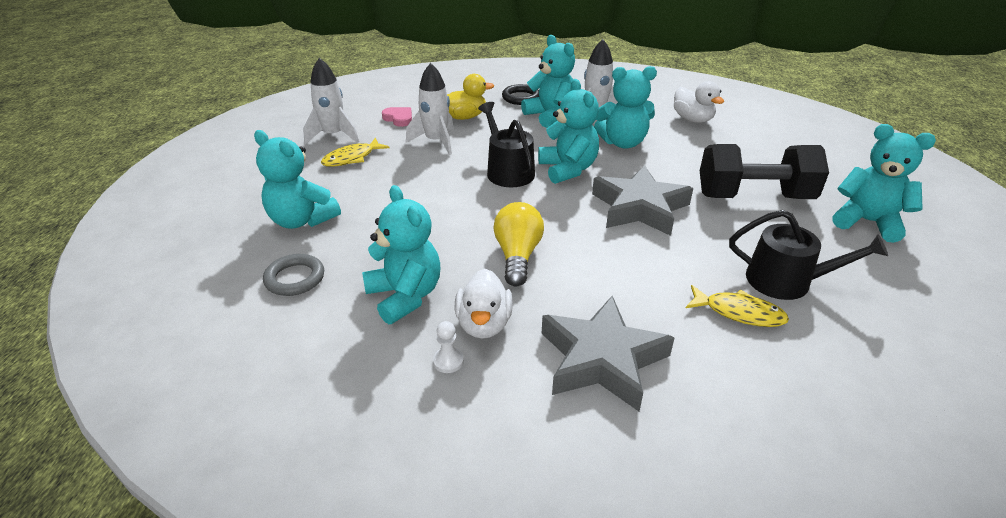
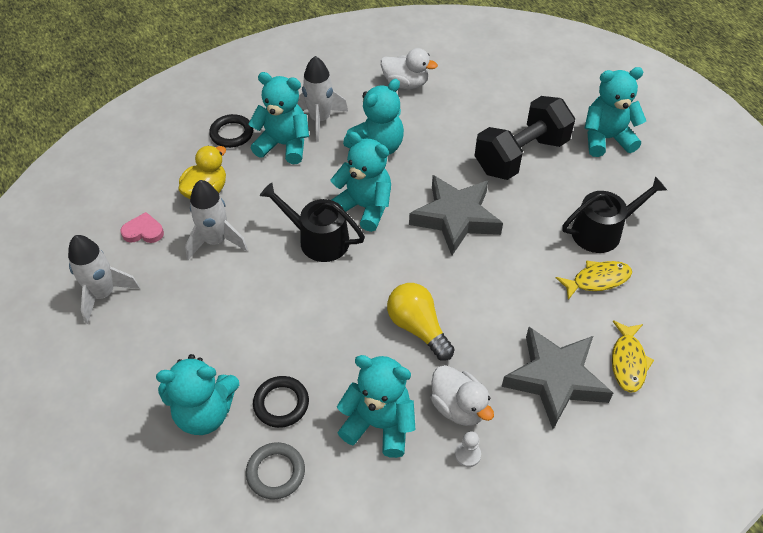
camera: 40 degrees left, 15 degrees up
(352, 158) = (159, 312): yellow fish -> yellow fish (628, 361)
(355, 243) = (281, 403): none -> black ring

